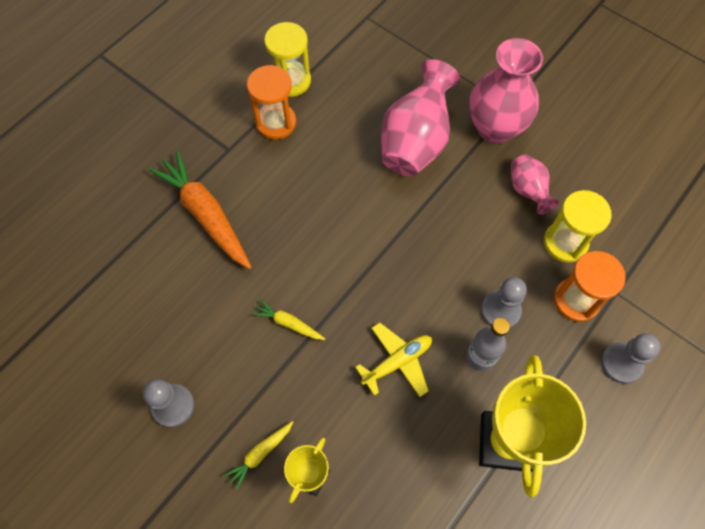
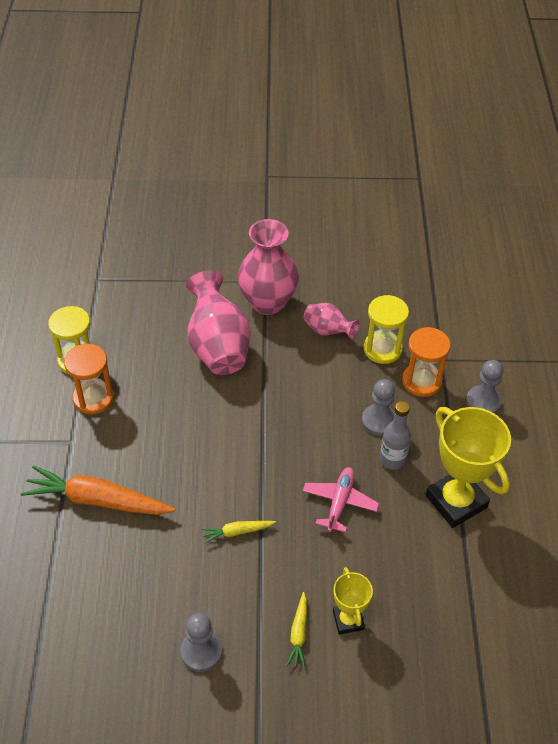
camera: 40 degrees left, 15 degrees down
(397, 362) = (339, 502): yellow plane -> pink plane

